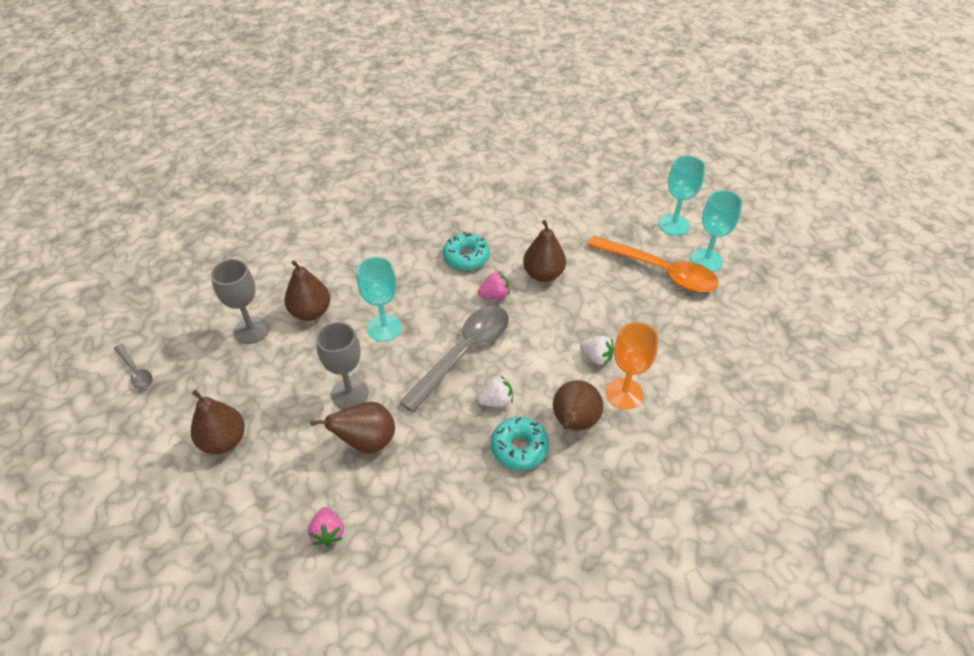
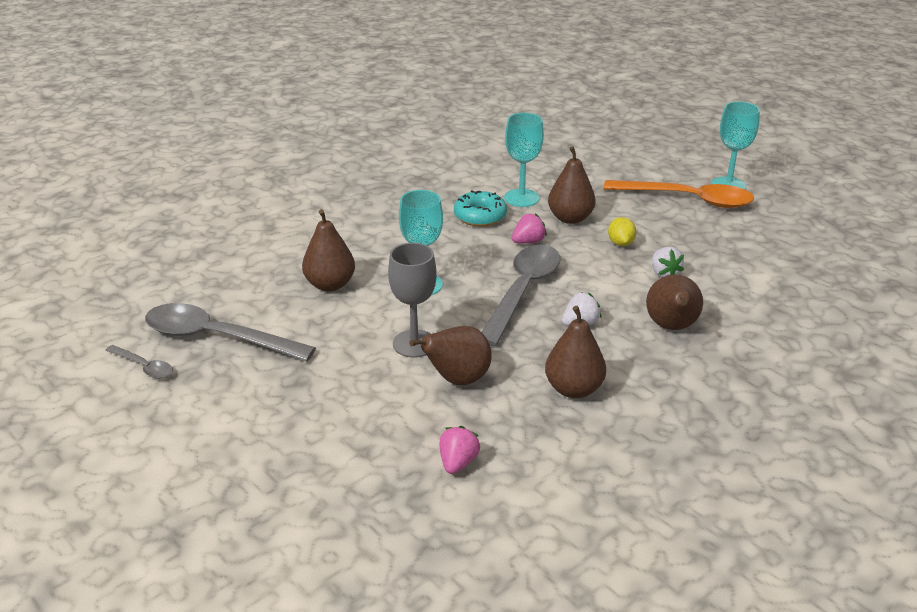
camera: 15 degrees left, 15 degrees down
(201, 352) = (216, 337): none -> grey spoon
(224, 441) = (288, 408): brown pear -> brown pear (573, 389)
(251, 330) = (268, 310): grey goblet -> none
(328, 533) = (458, 462): pink strawberry -> pink strawberry turned 135 degrees counterclockwise
(519, 448) = (627, 356): turquoise donut -> none
(574, 313) = (620, 243): none -> yellow lemon
(596, 357) = (664, 273): white strawberry -> white strawberry turned 60 degrees clockwise
(624, 393) = (709, 296): orange goblet -> none
(674, 225) = (680, 164): turquoise goblet -> turquoise goblet (521, 198)

